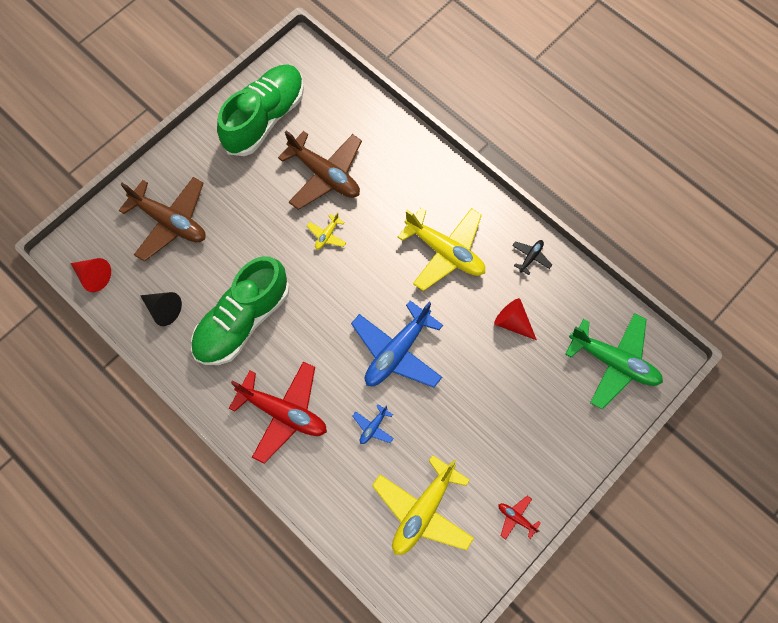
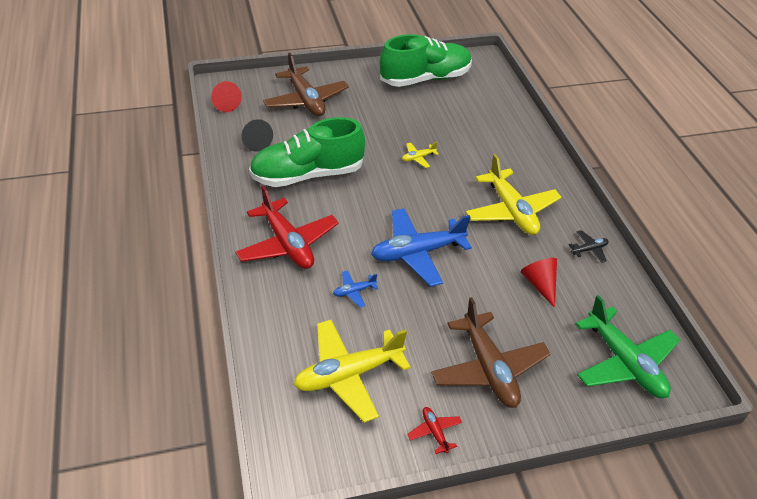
camera: 30 degrees right, 25 degrees down
(325, 175) = (445, 125): brown plane -> brown plane (488, 368)

